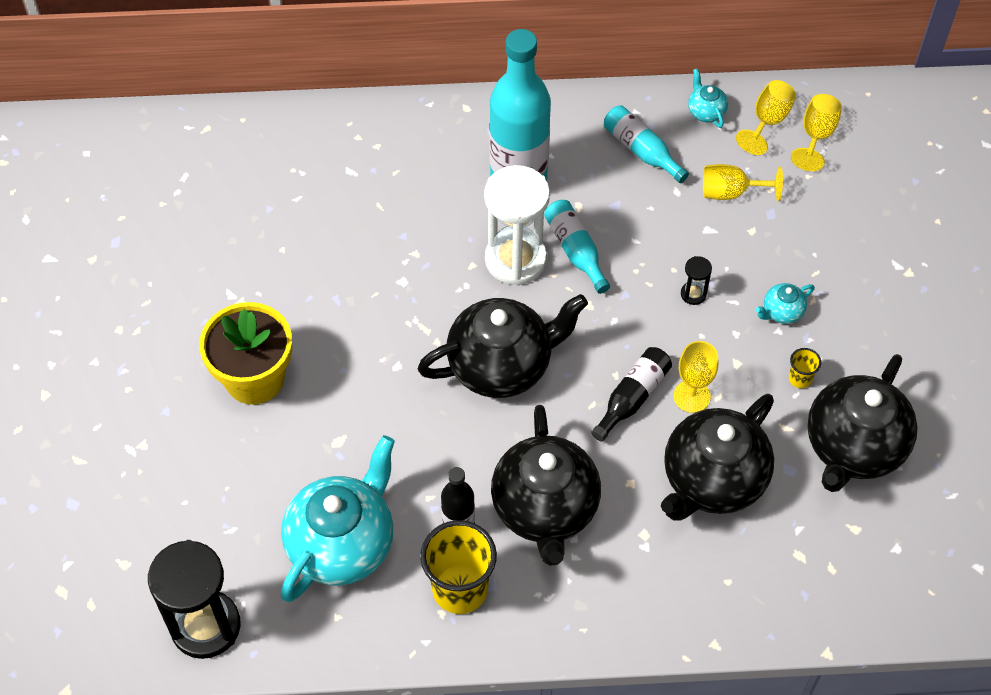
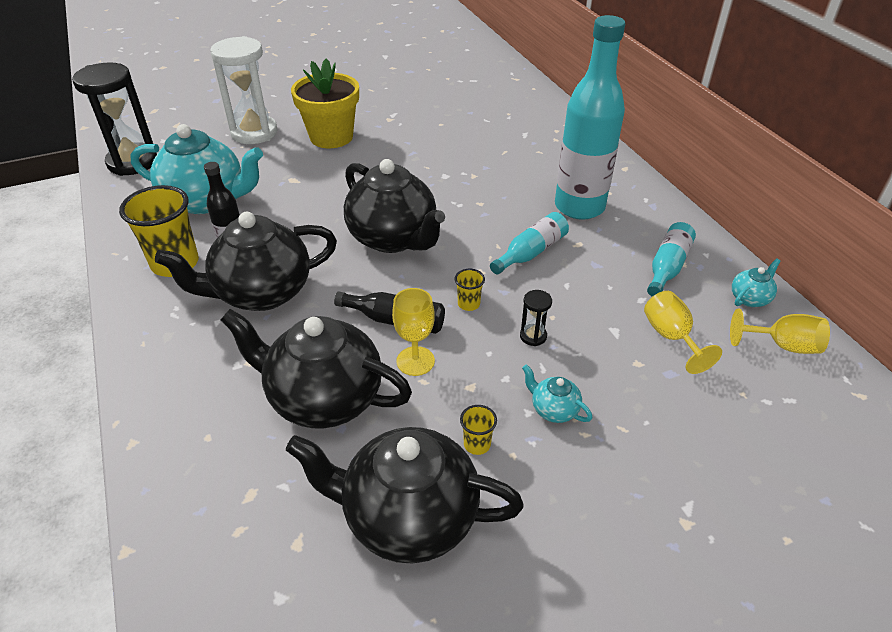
camera: 70 degrees right, 15 degrees down
(515, 260) = (499, 223): white hourglass -> white hourglass (254, 133)
(632, 330) = (468, 304): none -> yellow cup
(816, 135) = (802, 389): yellow goblet -> none

